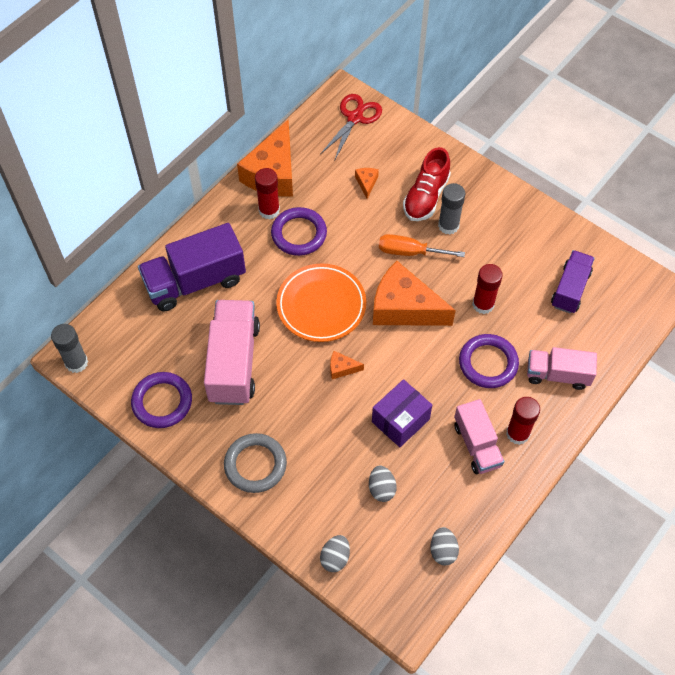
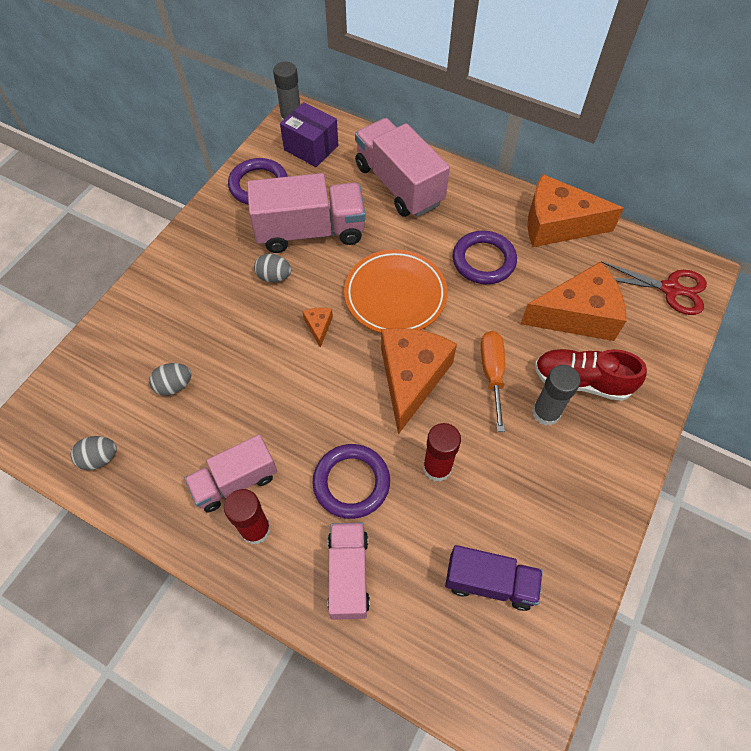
camera: 80 degrees right, 0 degrees up
(195, 281) = (399, 185): purple truck -> pink truck
(255, 465) = (196, 268): grey ring -> none
(269, 210) = (506, 229): red glue stick -> none
(335, 558) = (94, 353): grey egg -> grey egg (274, 277)
(366, 183) = (577, 315): orange cheese -> orange cheese, size x2.44
(400, 420) = (260, 394): purple box -> purple box (311, 148)

